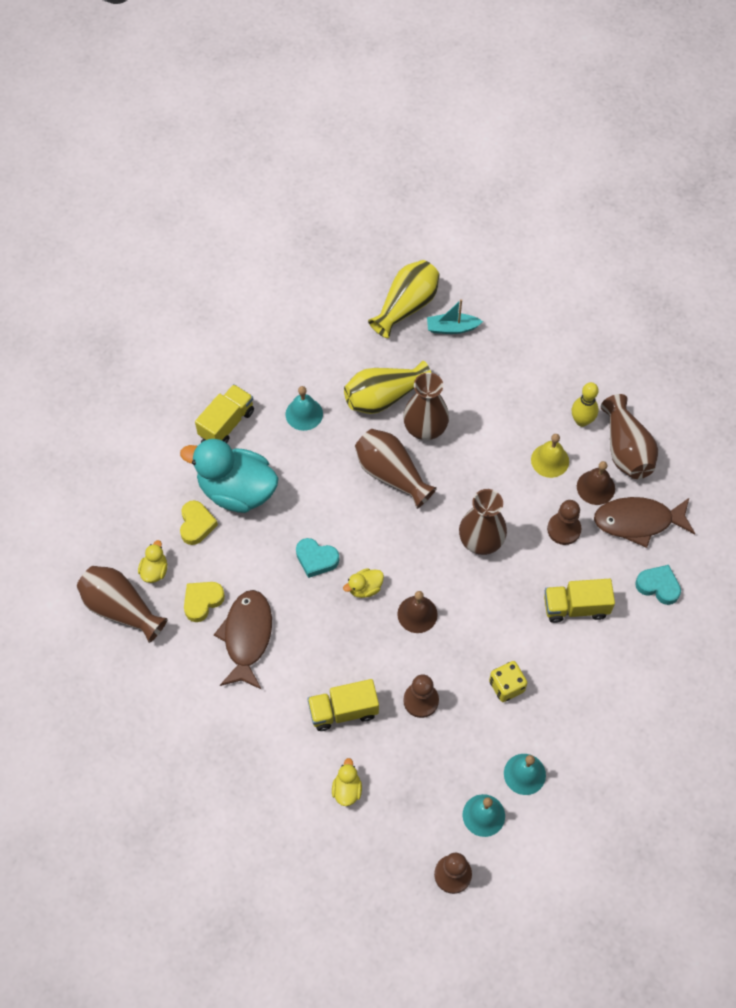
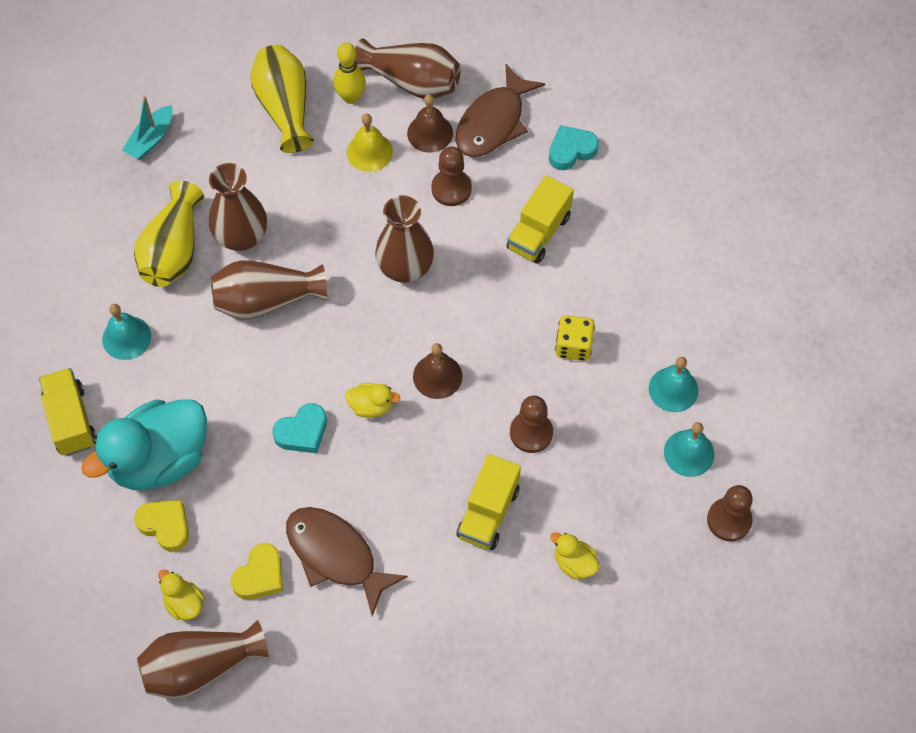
camera: 55 degrees left, 0 degrees up
(202, 601) = (260, 575): yellow heart -> yellow heart turned 135 degrees counterclockwise
(365, 588) = (371, 406): yellow duck -> yellow duck turned 90 degrees counterclockwise
(406, 306) = (88, 163): yellow vase -> yellow vase (285, 108)

